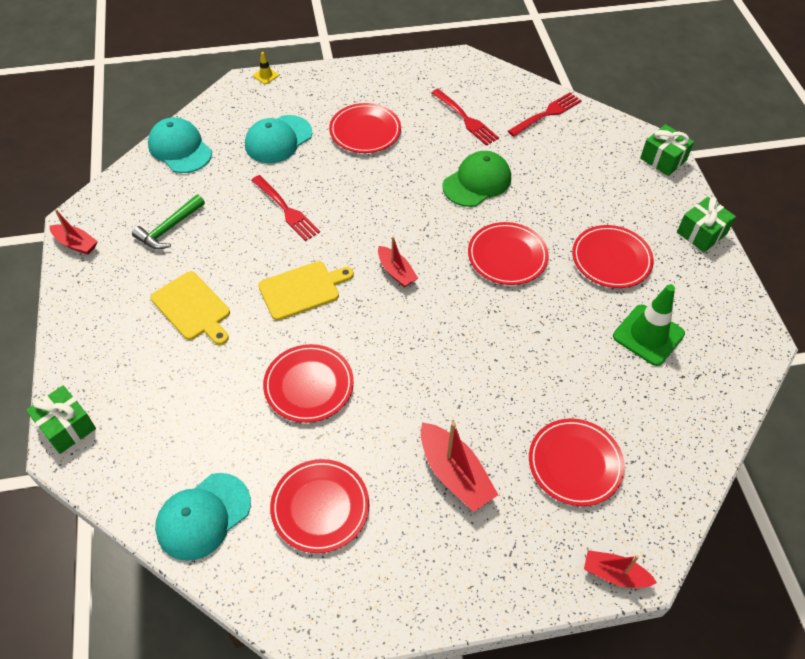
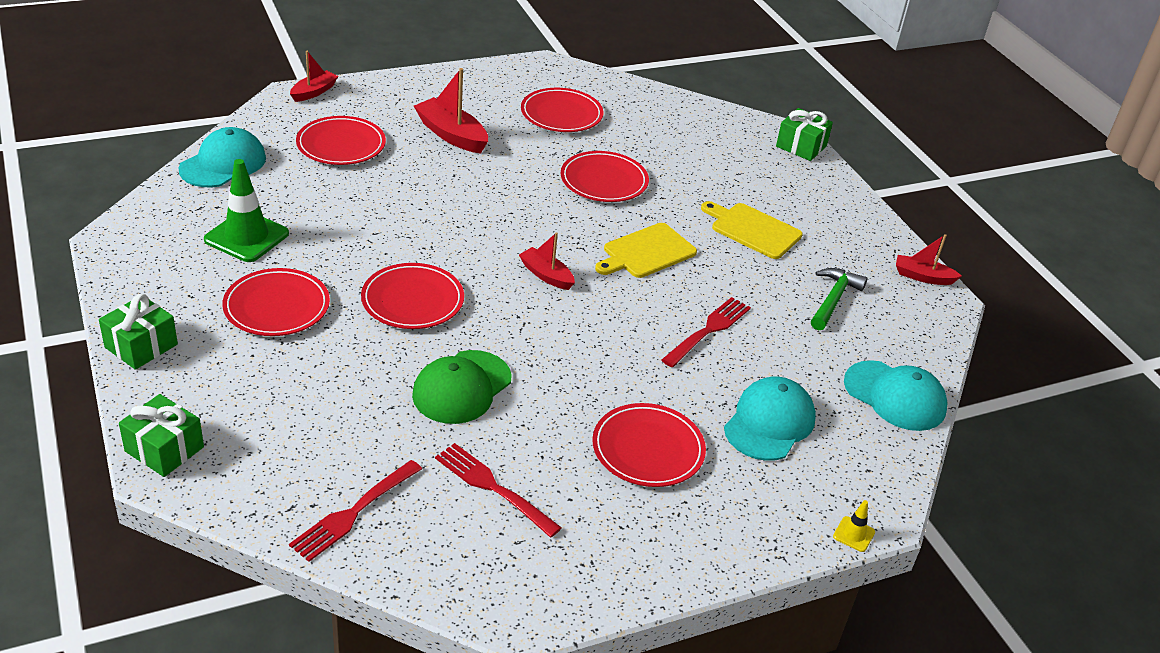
camera: 165 degrees right, 15 degrees down
(203, 516) = (653, 107): turquoise cap -> turquoise cap (223, 164)
(285, 209) = (708, 331): red fork -> red fork turned 90 degrees clockwise
(614, 574) = (314, 92): red boat -> red boat turned 60 degrees counterclockwise

